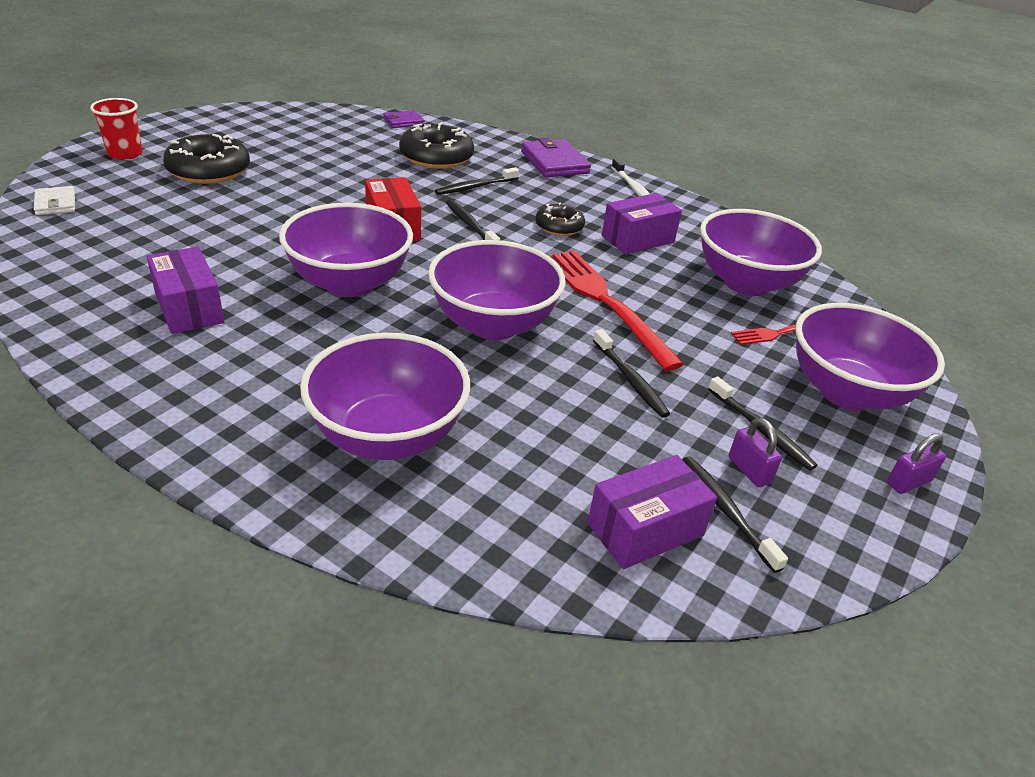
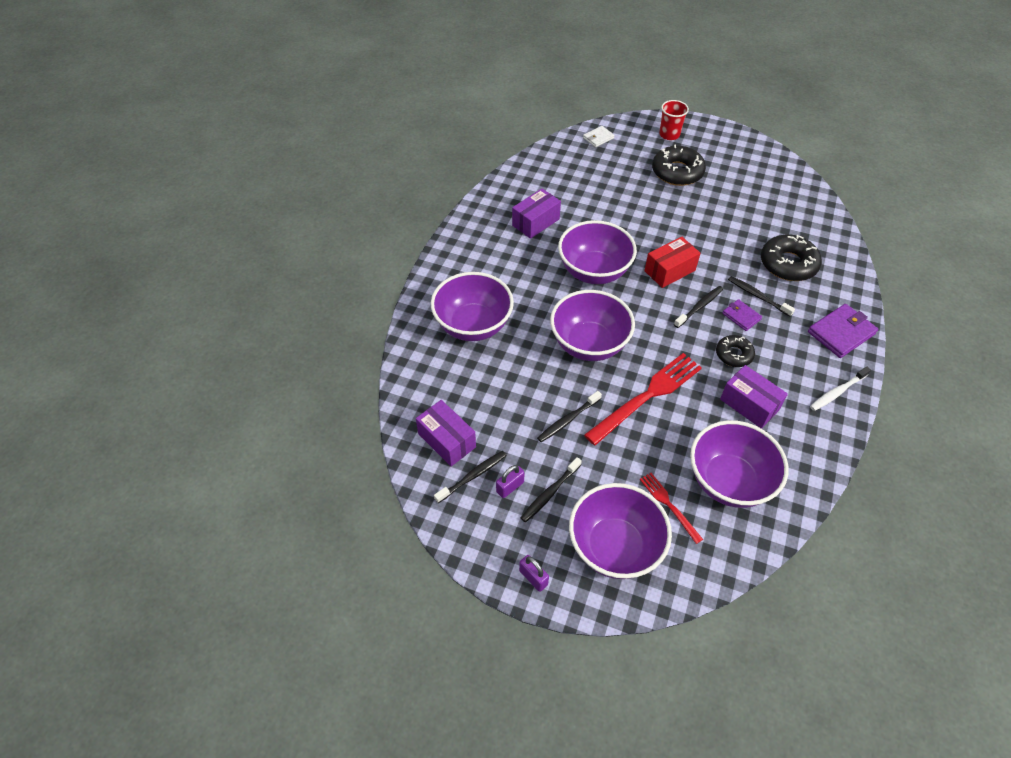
camera: 80 degrees right, 15 degrees up
(403, 121) = (832, 230): purple wallet -> purple wallet (741, 316)

